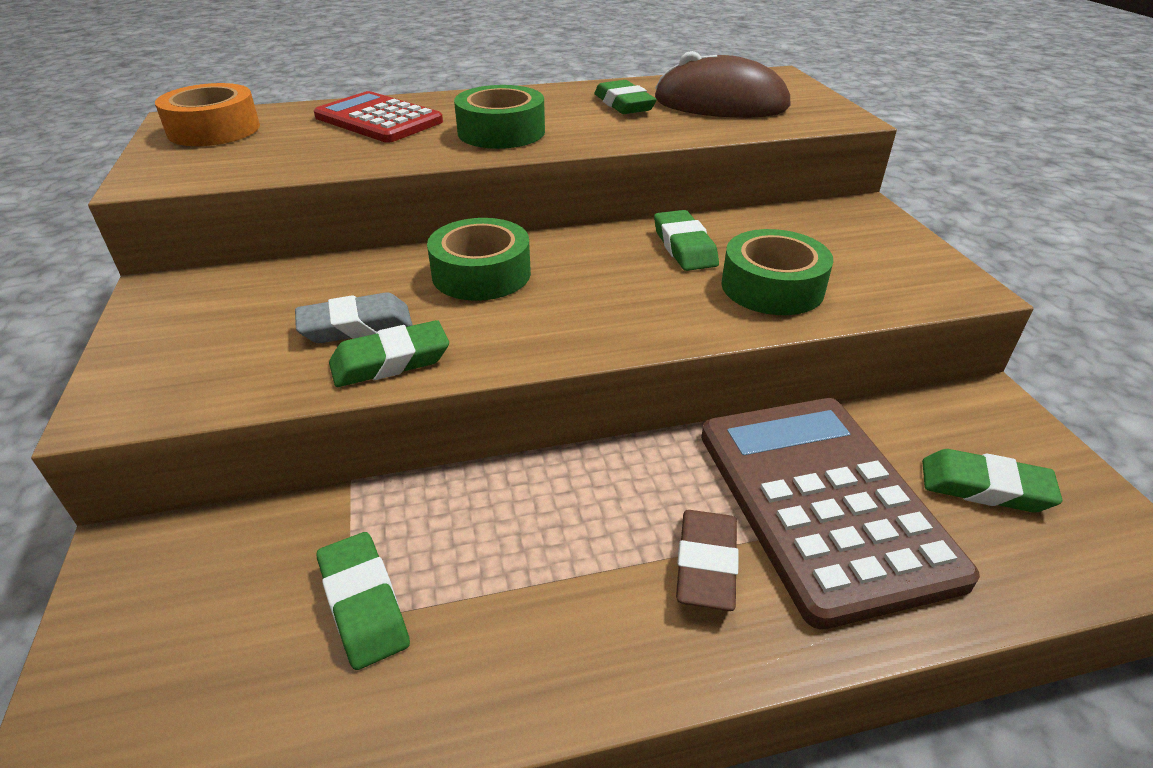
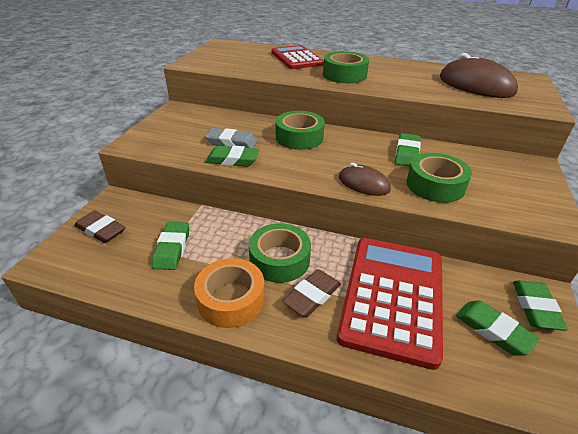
camera: 30 degrees right, 0 degrees up
(148, 643) = (101, 230): none -> brown eraser
(214, 130) = (229, 49): orange tape -> orange tape (231, 299)
(596, 524) = (279, 259): none -> green tape
(624, 104) = (420, 75): green eraser -> green eraser (535, 308)
(667, 323) = (363, 183): none -> brown mouse
(823, 502) = (393, 297): brown calculator -> red calculator

